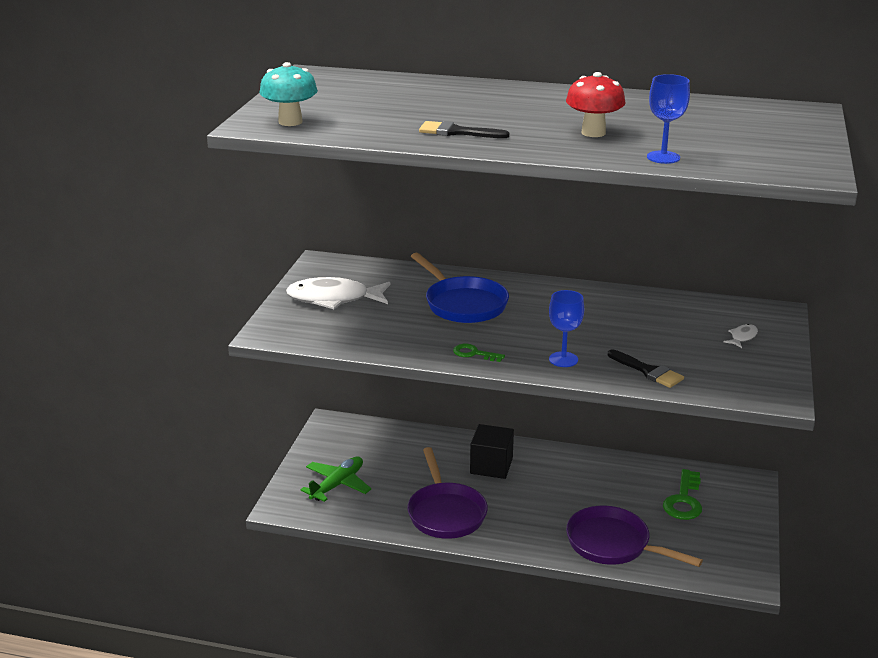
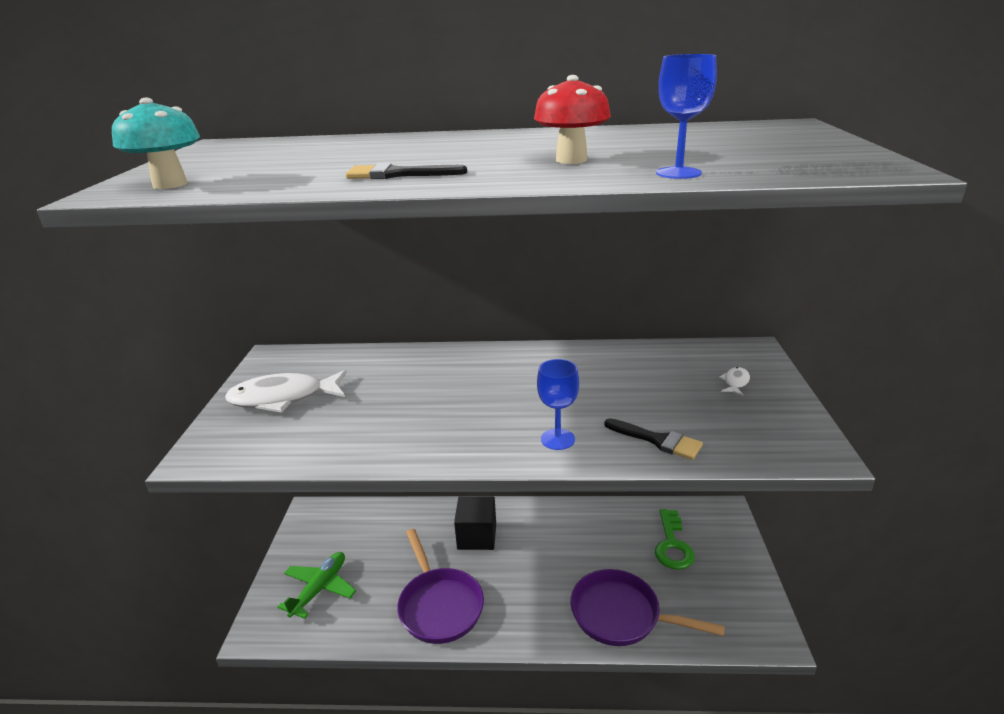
camera: 10 degrees left, 0 degrees up
(463, 304) = (429, 384): blue pan -> none
(474, 353) = (452, 447): green key -> none

